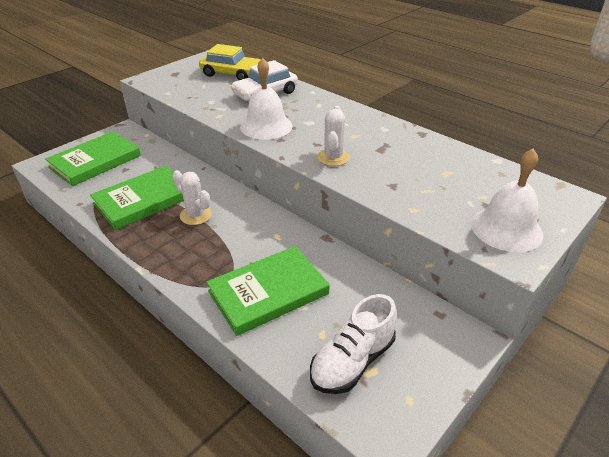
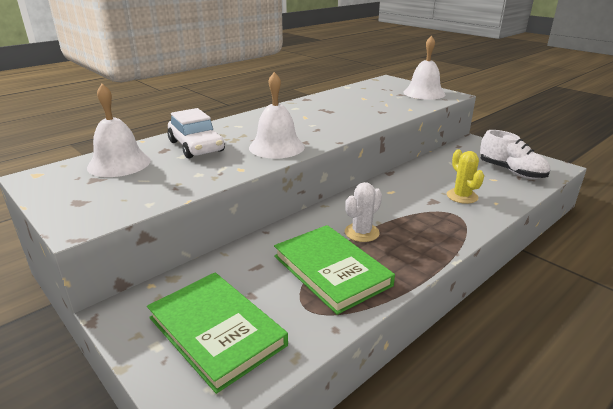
camera: 85 degrees left, 10 degrees down
(231, 74) = (119, 163): yellow car -> white bell
(268, 292) = (462, 196): green book -> yellow cactus
(333, 157) = (341, 125): white cactus -> none

